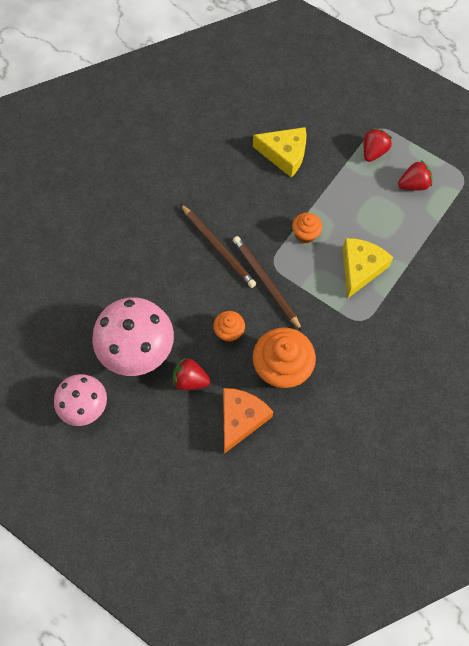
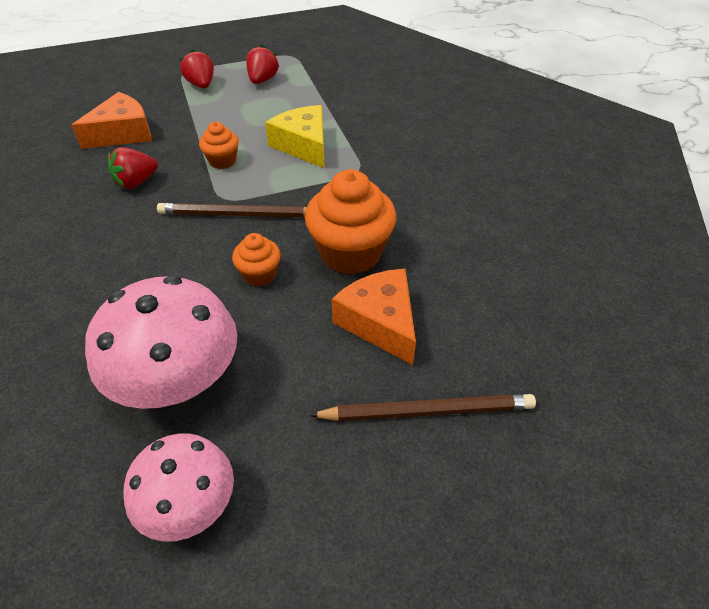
camera: 55 degrees left, 20 degrees down
(190, 380) = (281, 346): red strawberry -> red strawberry (136, 182)
(218, 247) = (148, 230): brown pencil -> brown pencil (426, 411)
(284, 155) = (122, 133): yellow cheese -> orange cheese

